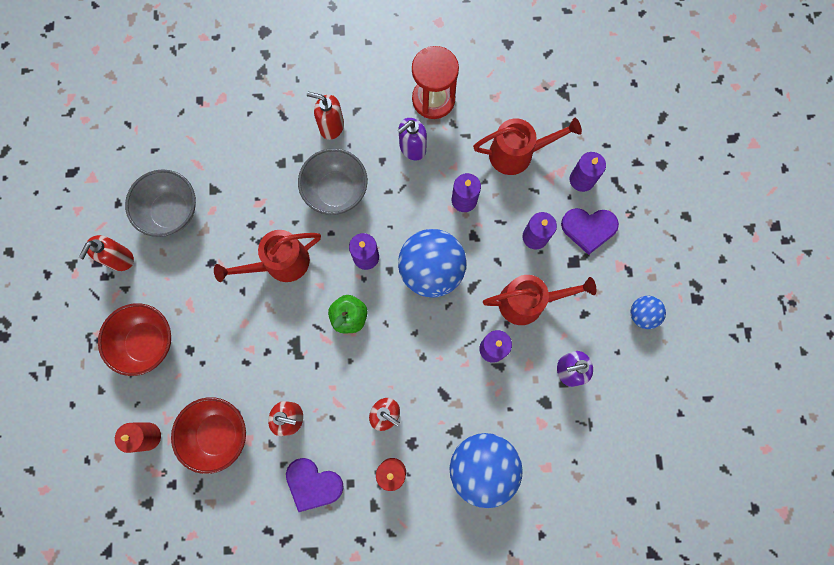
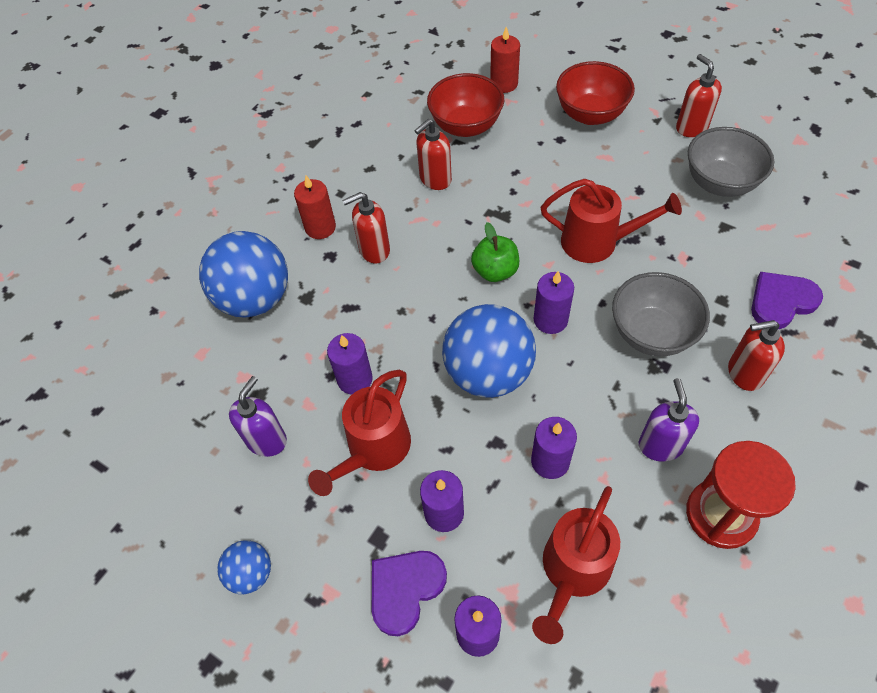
camera: 130 degrees right, 20 degrees down
(280, 264) = (598, 242): red watering can -> red watering can turned 90 degrees clockwise
(313, 484) = (364, 168): purple heart -> purple heart (781, 301)
(331, 126) = (744, 373): red soap dispenser -> red soap dispenser turned 150 degrees counterclockwise

